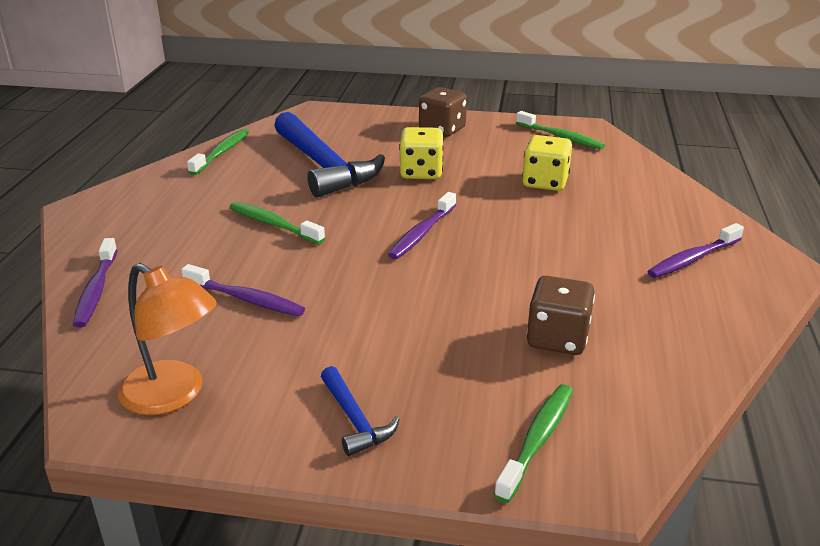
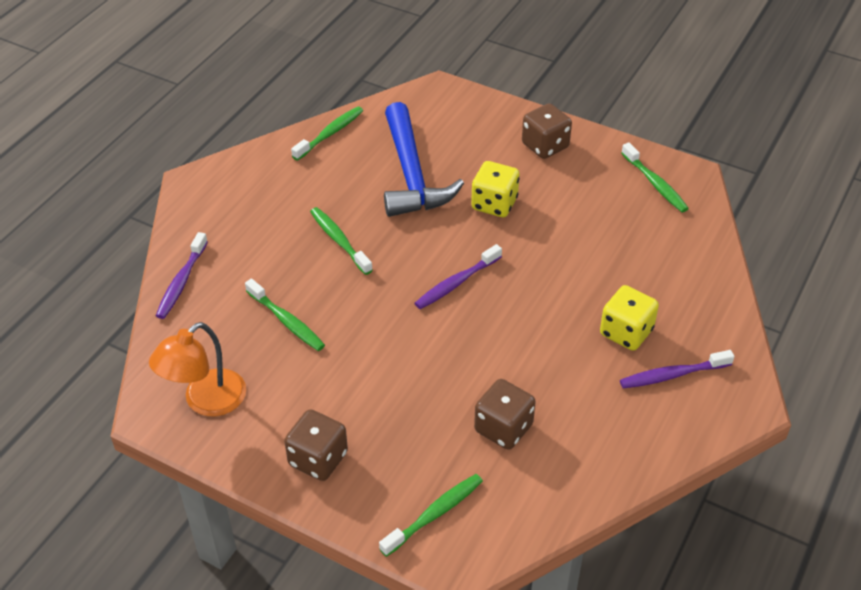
camera: 20 degrees right, 15 degrees up
(174, 395) = (206, 401): orange lamp -> orange lamp turned 75 degrees clockwise
(246, 299) = (287, 321): purple toothbrush -> green toothbrush
(354, 420) = (318, 459): blue hammer -> brown dice
(545, 182) = (601, 245): yellow dice -> yellow dice (626, 332)

